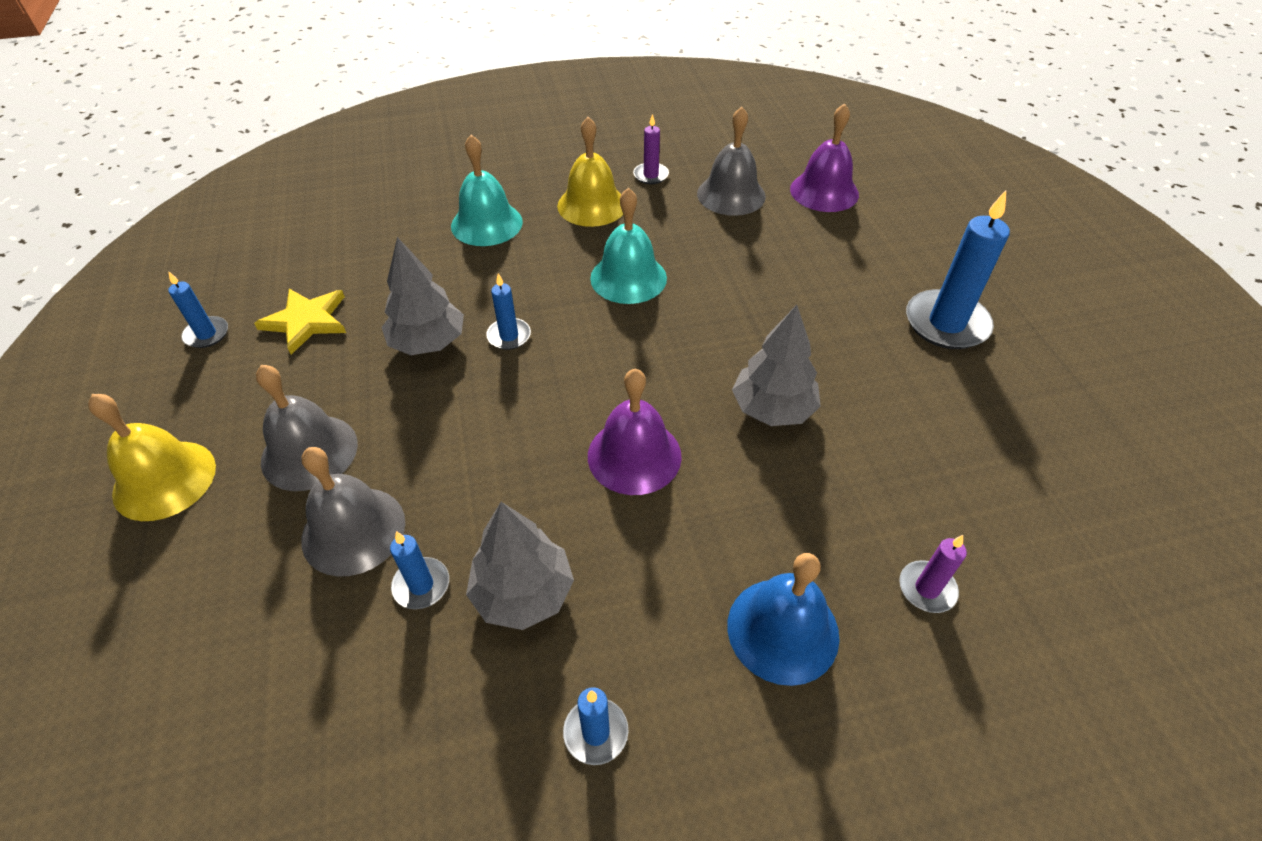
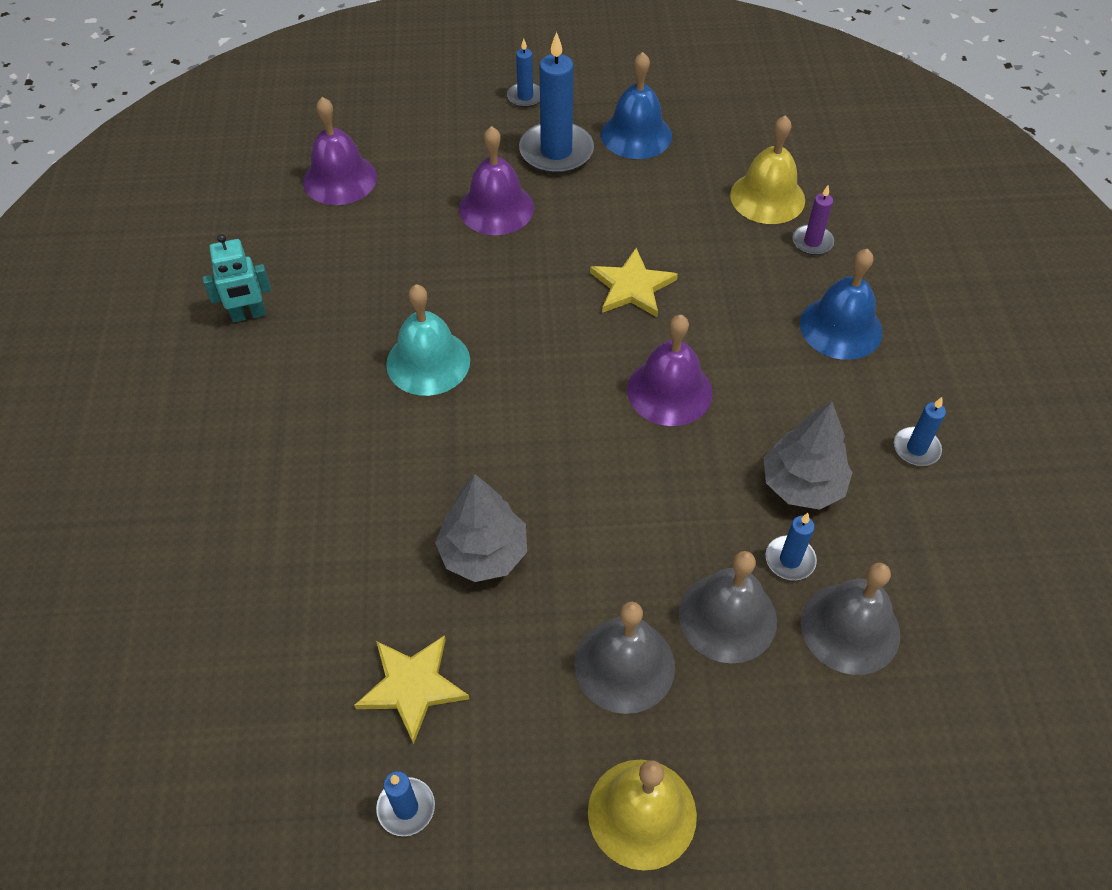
camera: 80 degrees left, 5 degrees up
(486, 223) = (282, 487): turquoise bell -> none
(509, 336) = (491, 476): blue candle -> blue candle (525, 97)
(592, 205) = (285, 378): yellow bell -> yellow bell (767, 197)
(651, 175) = (248, 315): purple candle -> turquoise robot
(731, 195) = (315, 252): grey bell -> grey bell (850, 628)
(772, 409) = (632, 286): grey tree -> yellow star
(838, 291) = (496, 208): none -> purple bell
(1018, 386) = (636, 135): none -> blue bell

